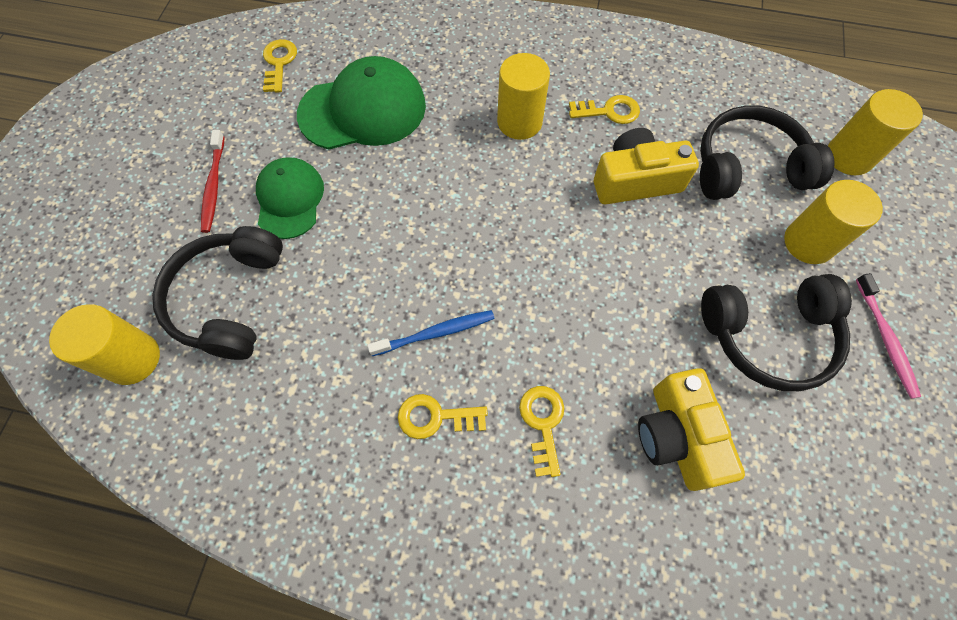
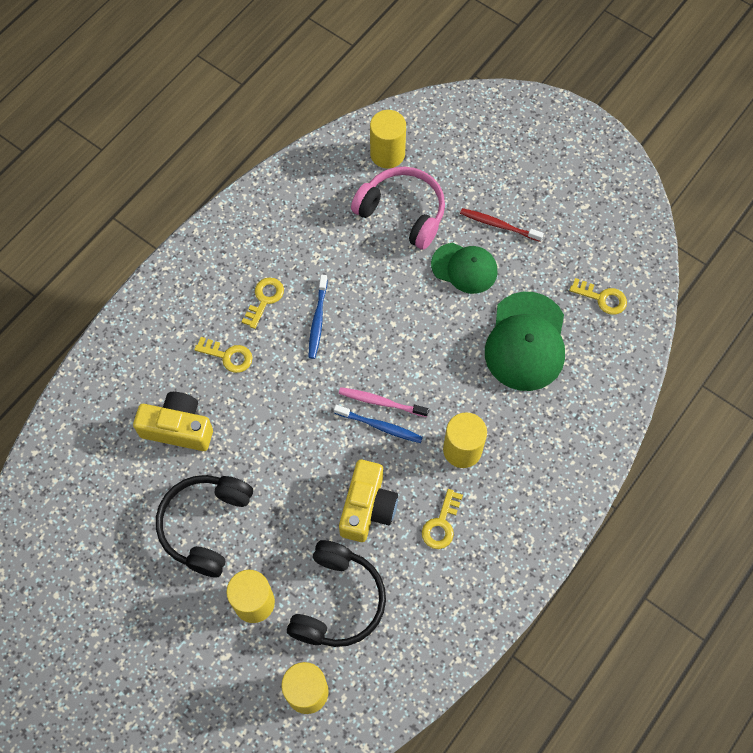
camera: 115 degrees right, 0 degrees up
(229, 299) = (402, 212): black headphones -> pink headphones
(537, 205) = (380, 426): none -> blue toothbrush
(886, 340) = (160, 603): pink toothbrush -> pink toothbrush (380, 402)

